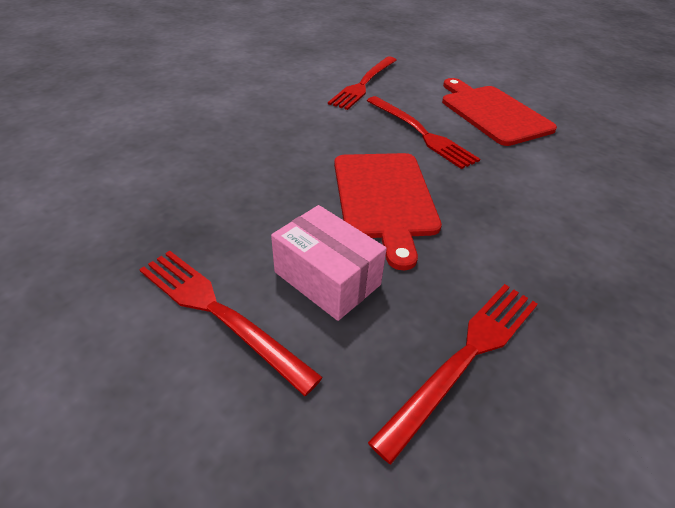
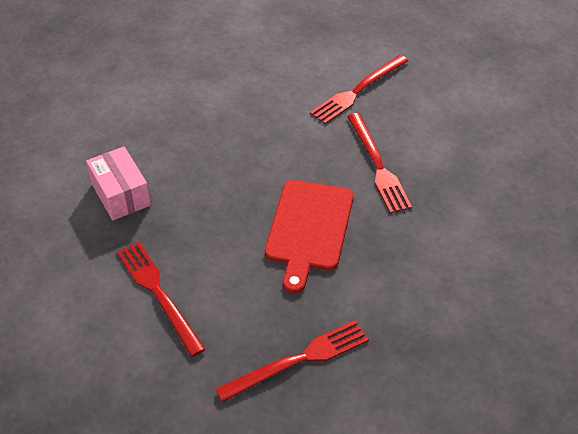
camera: 20 degrees right, 5 degrees up
(327, 278) = (235, 286): pink box -> pink box (120, 194)
(492, 113) = (463, 153): red cutting board -> none

